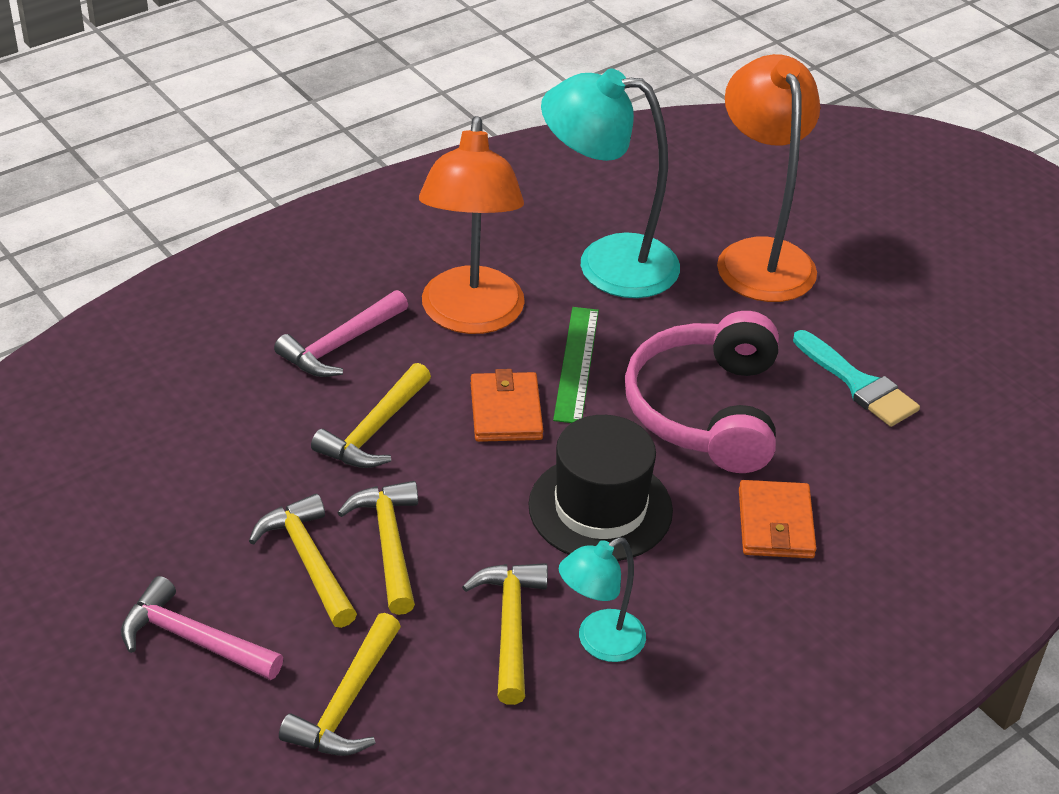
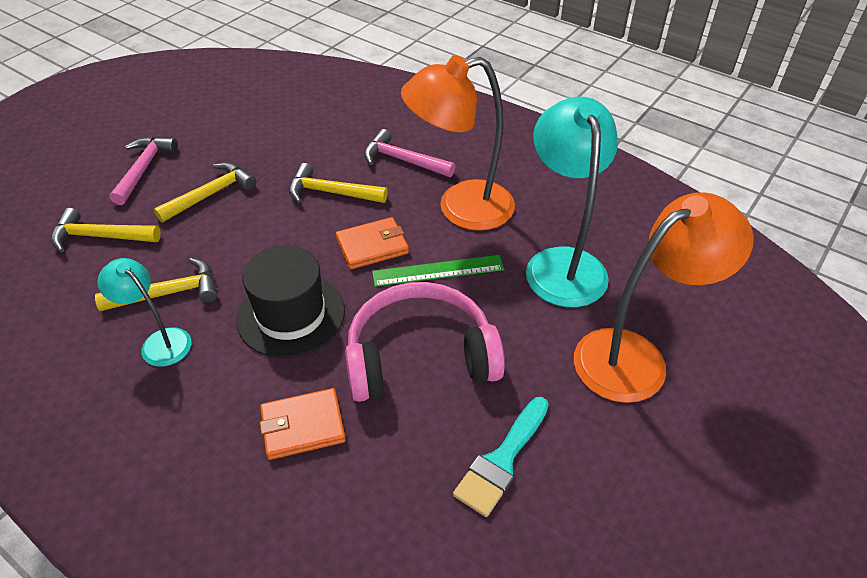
camera: 75 degrees right, 5 degrees up
(389, 544) = (232, 222): yellow hammer -> none

